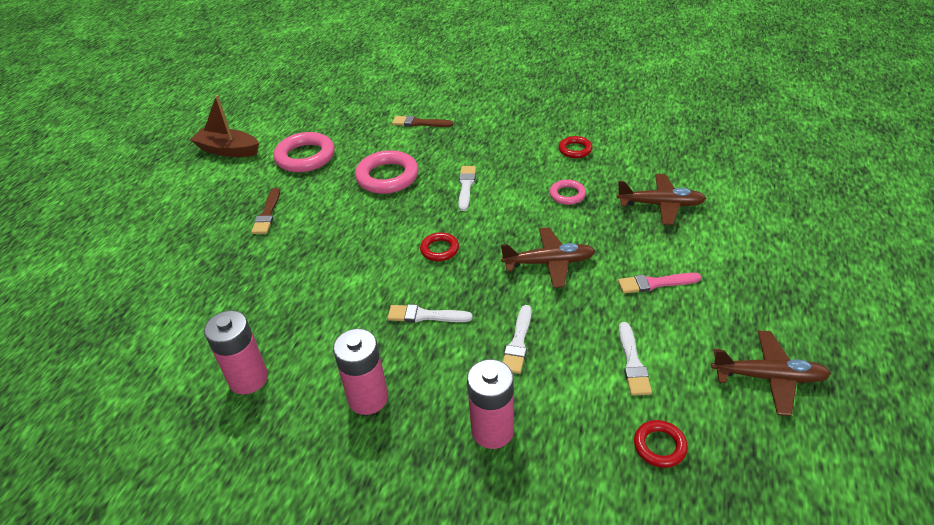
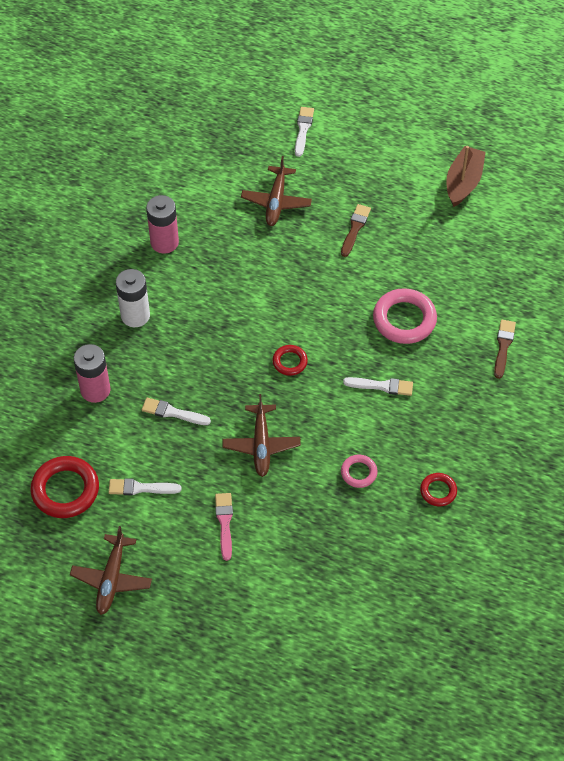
camera: 90 degrees right, 15 degrees up
(267, 214) = (355, 228): brown brush -> brown brush turned 105 degrees clockwise
(305, 157) = (446, 248): pink ring -> none
(368, 398) = (135, 315): pink battery -> white battery
(425, 316) = (210, 350): white brush -> white brush (303, 129)
(659, 446) = (65, 490): red ring -> red ring, size x1.85
(661, 205) = (333, 553): brown plane -> brown plane (276, 201)

